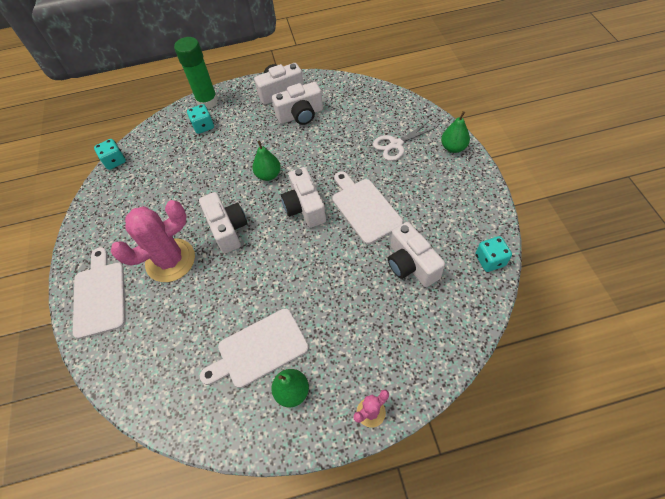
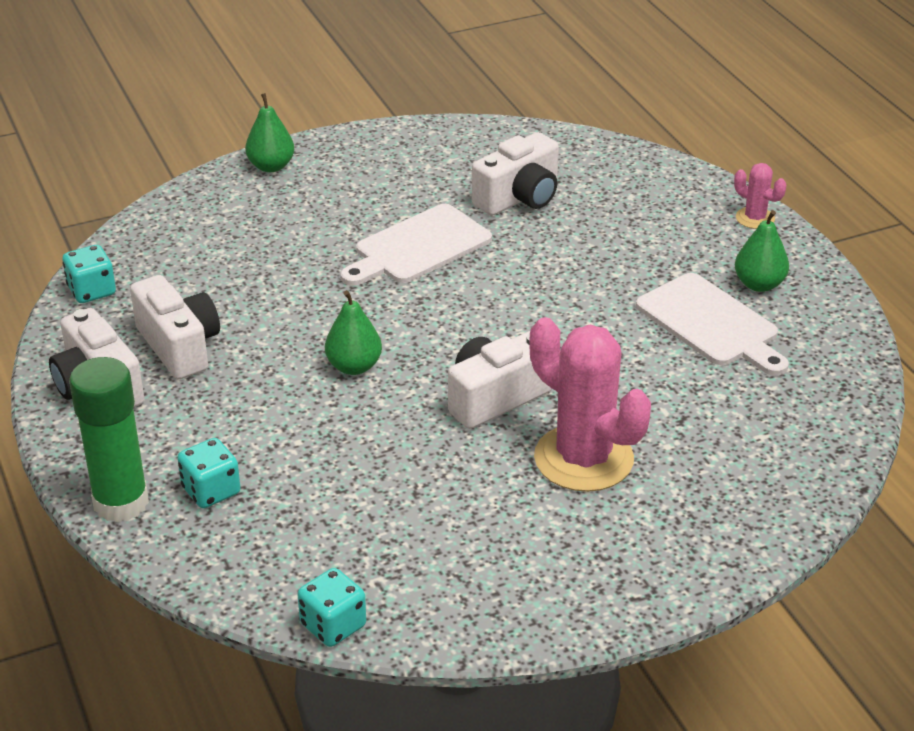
camera: 105 degrees left, 20 degrees down
(100, 296) = (688, 538): white cutting board -> none
(305, 207) = (427, 311): white camera -> none
(396, 144) = (265, 223): white scissors -> none
(490, 260) = (494, 135): turquoise dice -> turquoise dice (92, 291)

